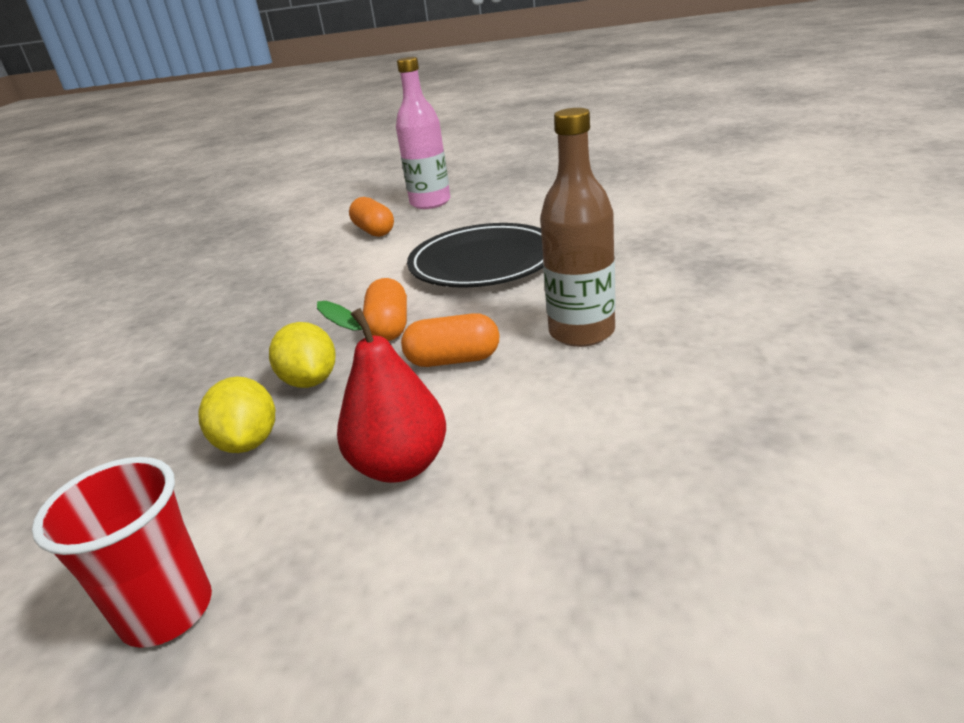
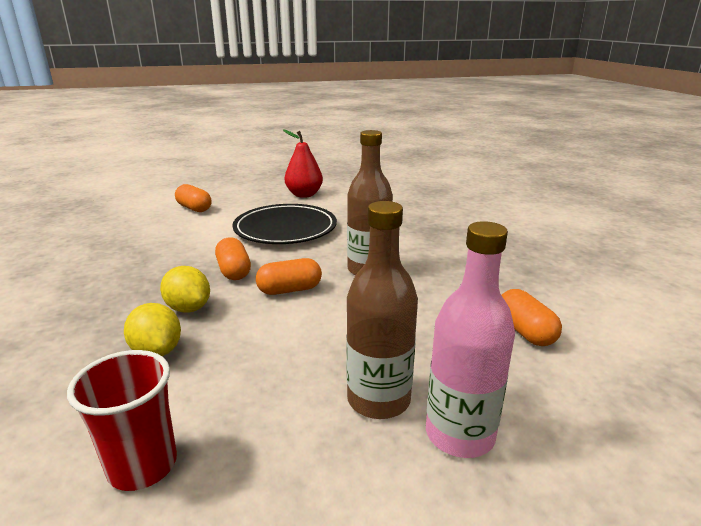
camera: 20 degrees left, 5 degrees down
(400, 465) = (280, 356): red pear -> red pear (304, 195)
(430, 203) = (230, 190): pink bottle -> pink bottle (459, 434)
(516, 555) = (378, 400): none -> brown bottle
(812, 458) = (525, 331): none -> orange capsule

